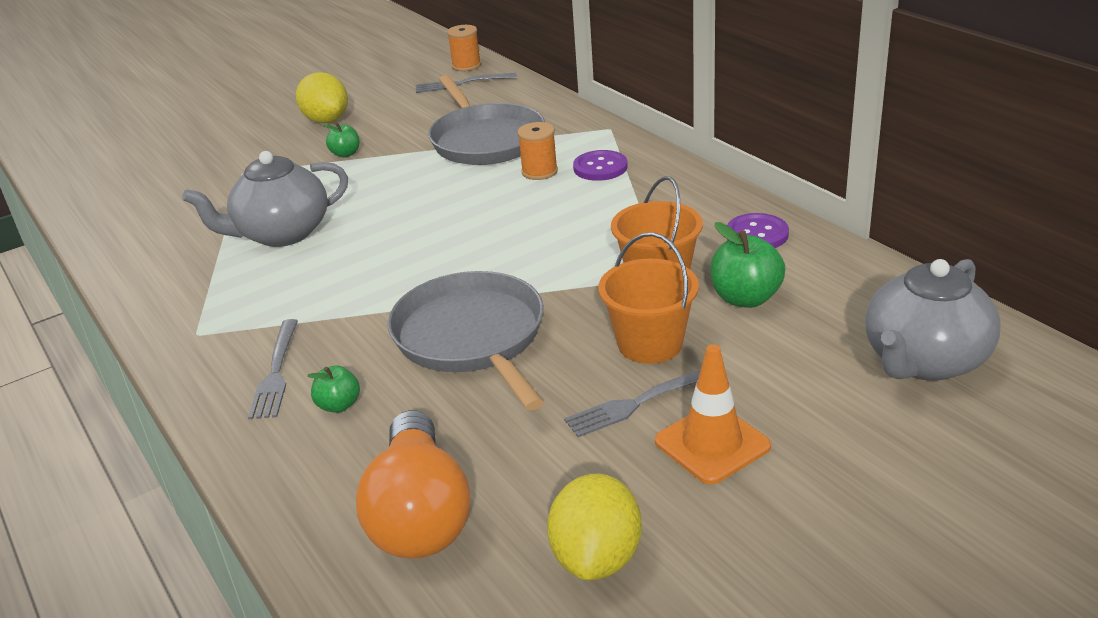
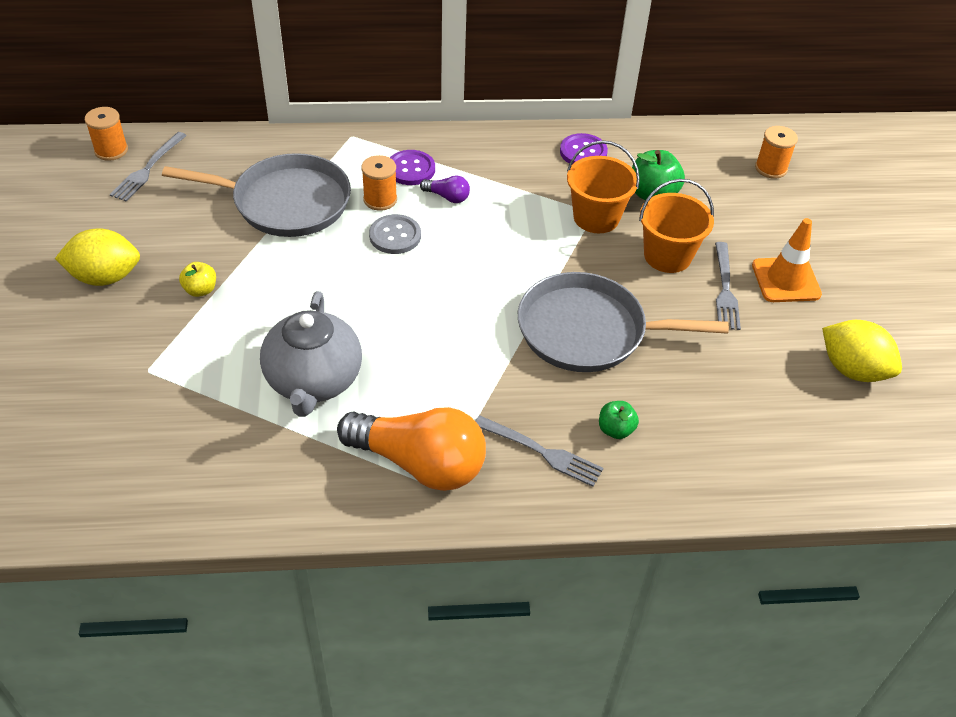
camera: 65 degrees left, 15 degrees up
(345, 154) = (200, 290): green apple -> yellow apple
(419, 514) = (766, 430): orange light bulb -> orange light bulb (419, 463)
(498, 196) = (395, 236): none -> grey button
(584, 197) = (447, 197): none -> purple light bulb
(924, 361) = (771, 168): grey teapot -> orange spool

